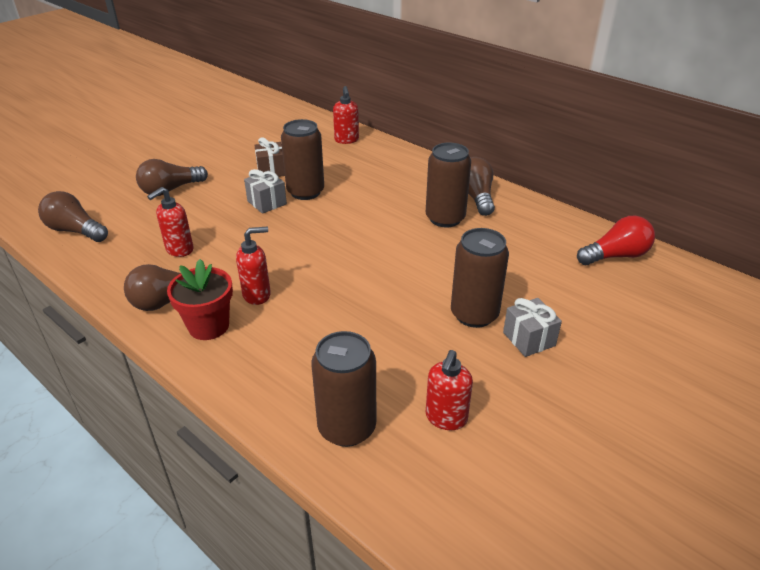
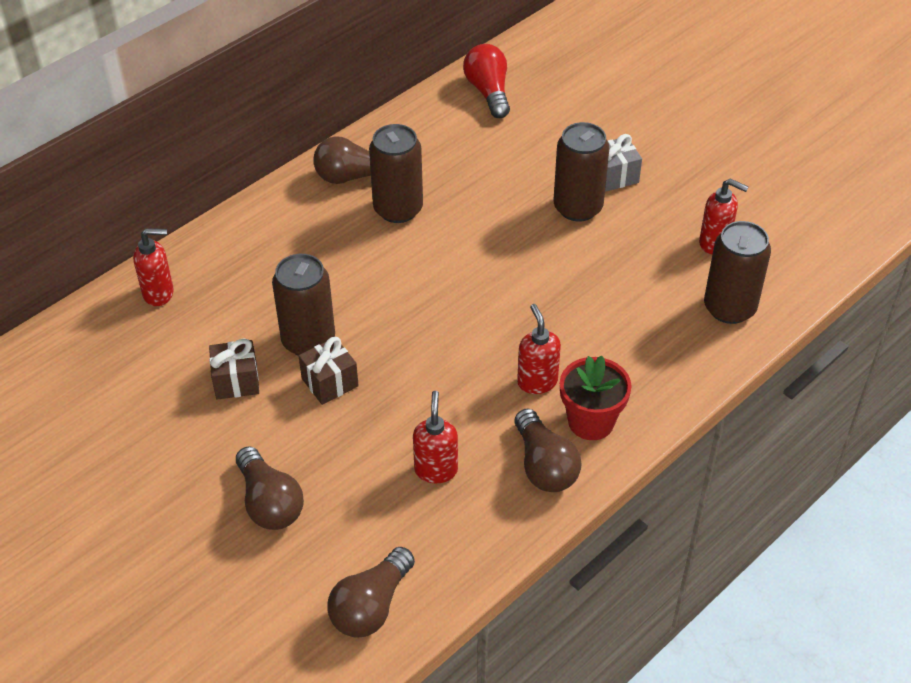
camera: 85 degrees left, 10 degrees up
(179, 250) = (436, 470): red soap dispenser -> red soap dispenser turned 135 degrees counterclockwise
(267, 202) = (330, 382): grey gift -> brown gift

